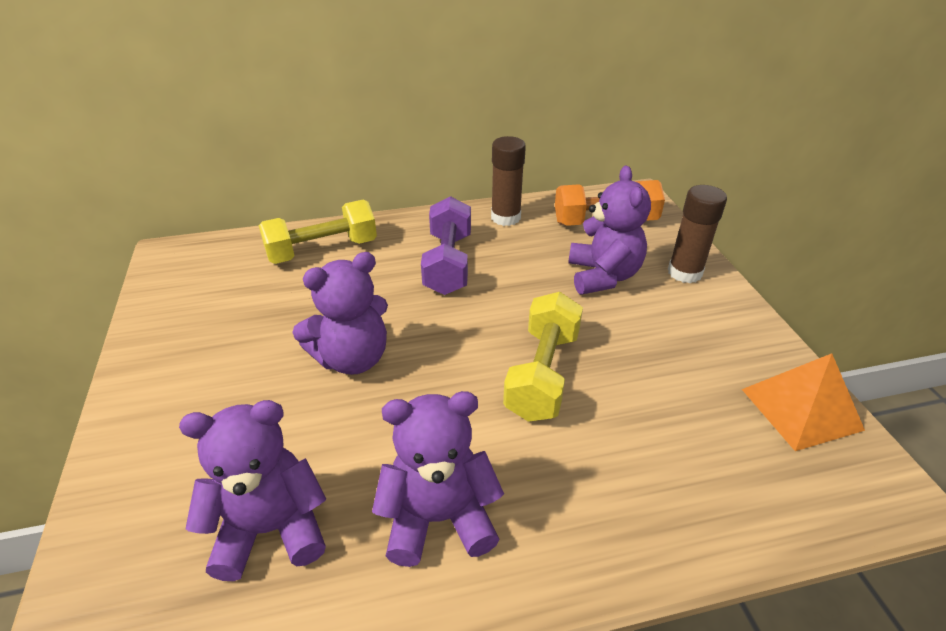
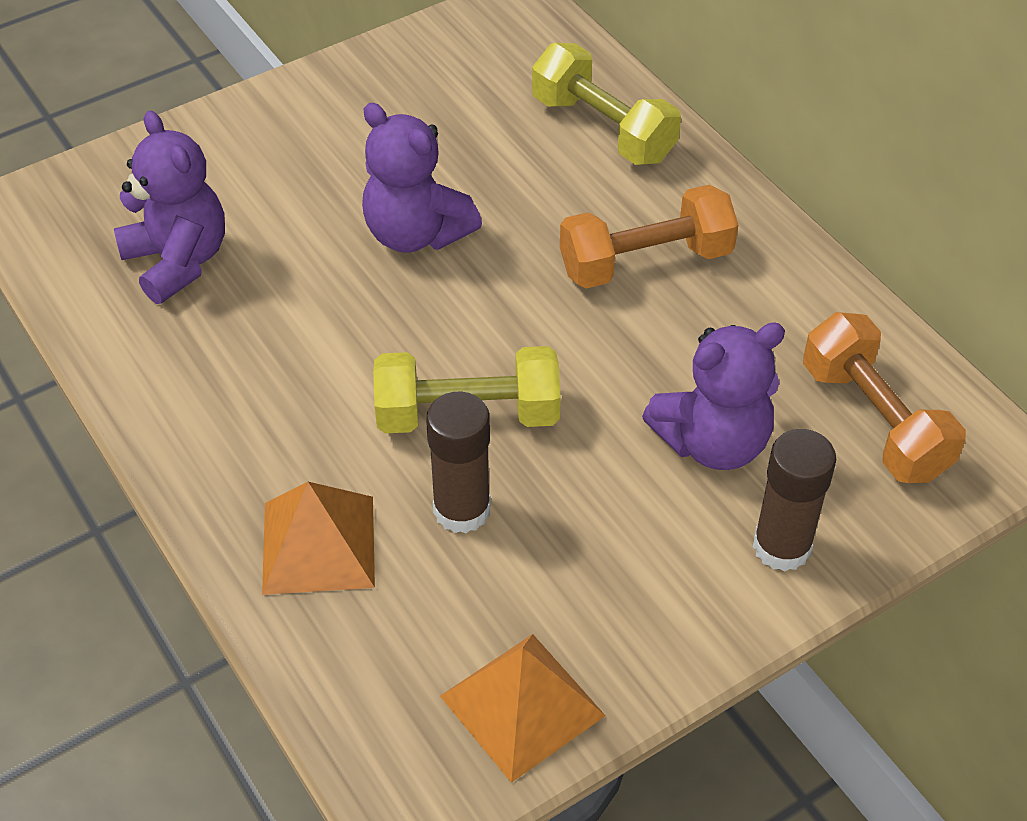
camera: 70 degrees right, 10 degrees up
(438, 518) = (228, 376): purple teddy bear -> none
(448, 263) = (645, 262): purple dumbbell -> orange dumbbell
(505, 217) = (805, 293): brown glue stick -> brown glue stick (462, 509)
(645, 493) = (318, 544): none -> orange pyramid

